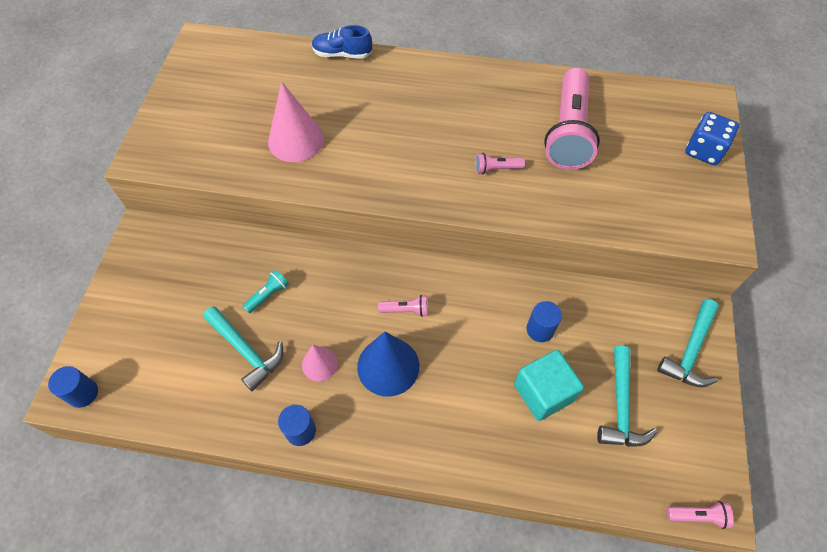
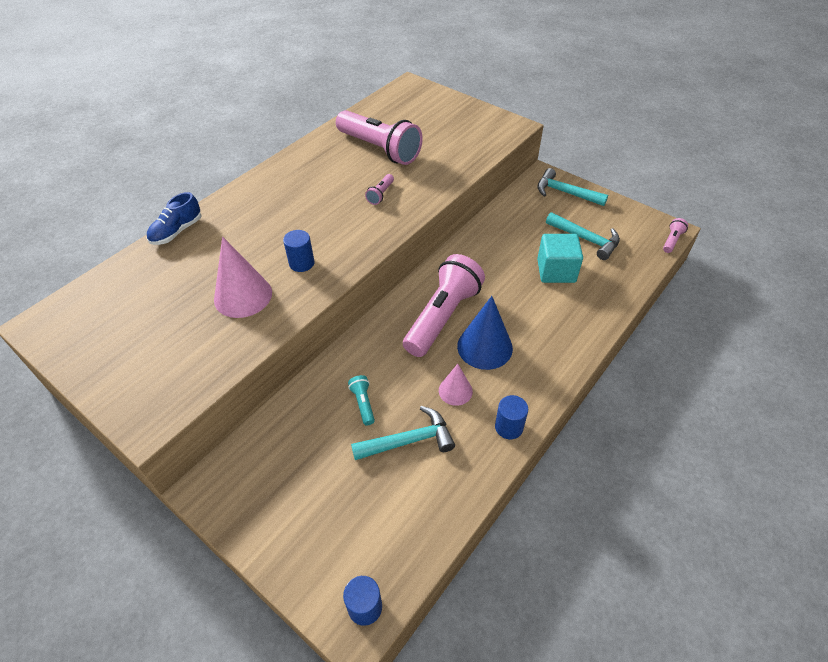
camera: 60 degrees left, 10 degrees down
(406, 310) = (442, 316): pink flashlight -> pink flashlight, size x2.47
(540, 329) = (507, 251): blue cylinder -> blue cylinder (301, 263)
(690, 351) = (565, 193): turquoise hammer -> turquoise hammer turned 150 degrees clockwise
(704, 151) = (446, 104): blue dice -> none

